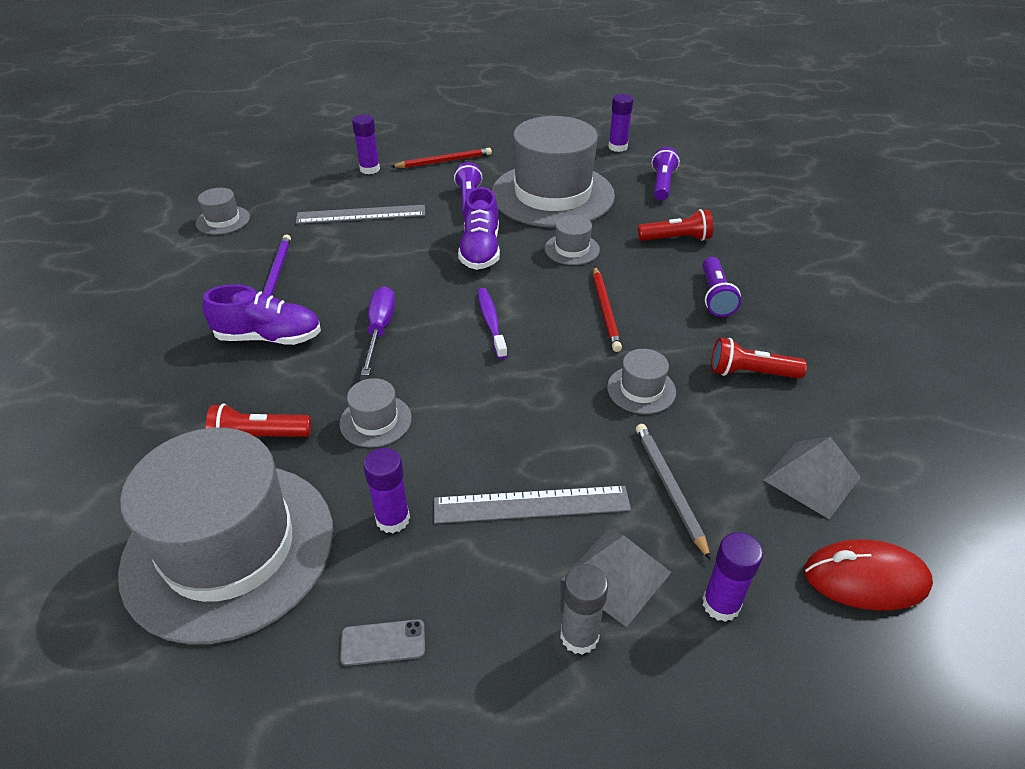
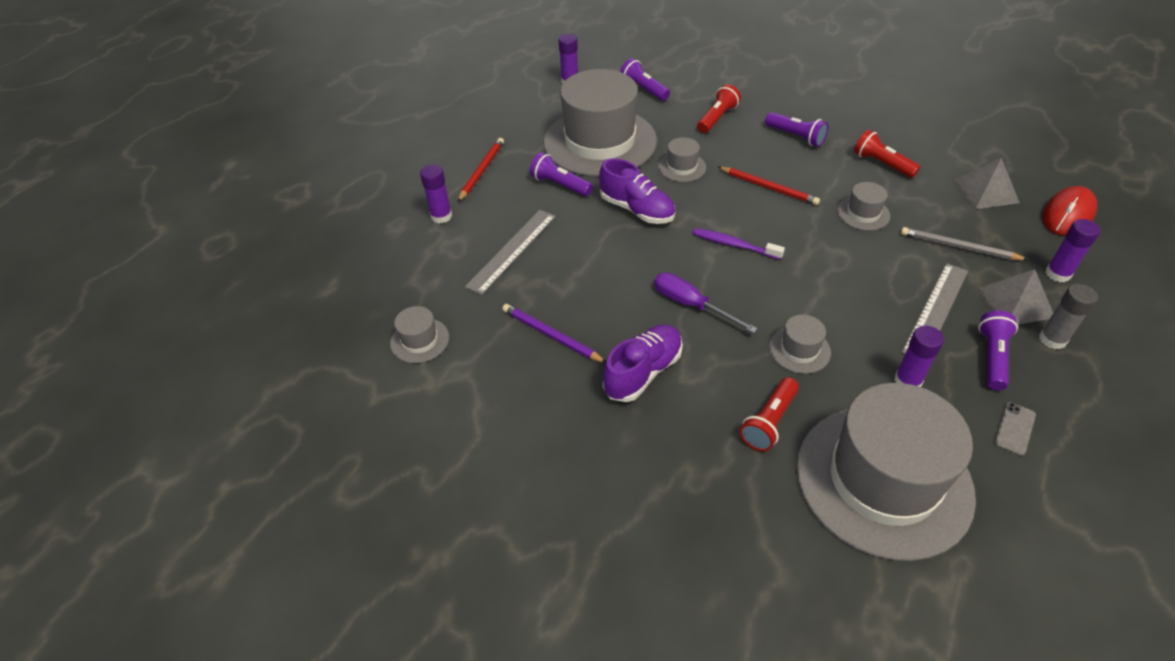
camera: 50 degrees left, 5 degrees up
(493, 582) = (992, 357): none -> purple flashlight
(750, 373) = (881, 164): red flashlight -> red flashlight turned 90 degrees clockwise

